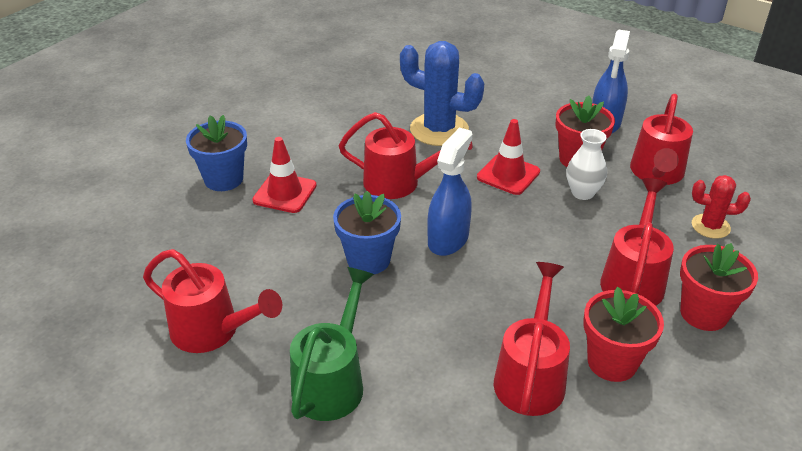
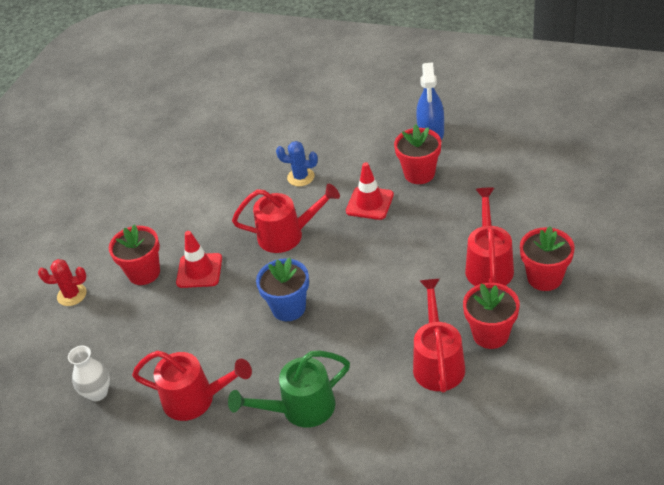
camera: 10 degrees left, 5 degrees up
(223, 179) = (144, 273): blue flower pot -> red flower pot
(332, 381) = (300, 409): green watering can -> green watering can turned 120 degrees counterclockwise
(439, 130) = (301, 177): blue cactus -> blue cactus, size x0.55
(448, 239) = (342, 273): blue spray bottle -> none
(582, 193) = (431, 203): white vase -> white vase (97, 393)
(656, 174) = (483, 170): red watering can -> none
(710, 226) = (533, 205): red cactus -> red cactus (72, 295)

